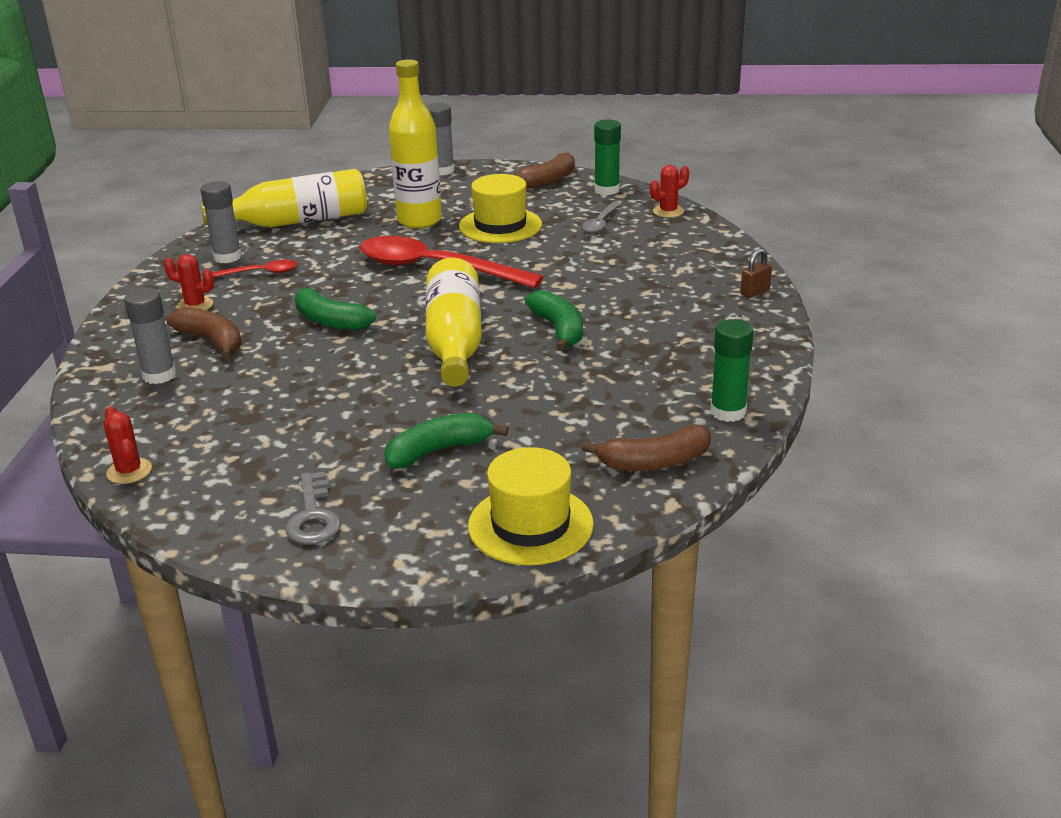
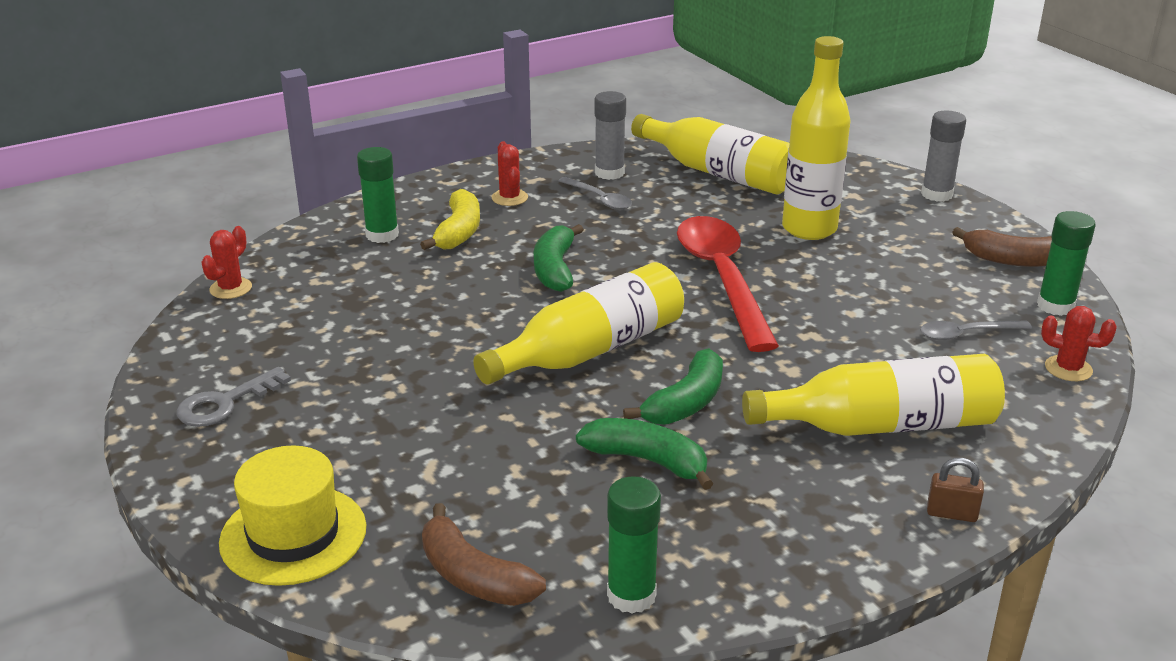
camera: 55 degrees right, 0 degrees up
(159, 375) = (382, 235): grey glue stick -> green glue stick
(211, 341) = (459, 232): brown banana -> yellow banana
(259, 273) = (599, 199): red spoon -> grey spoon
(438, 451) = (381, 425): green banana -> green banana (647, 461)
(500, 225) = (865, 276): yellow hat -> none
(656, 280) = (881, 425): none -> yellow bottle

